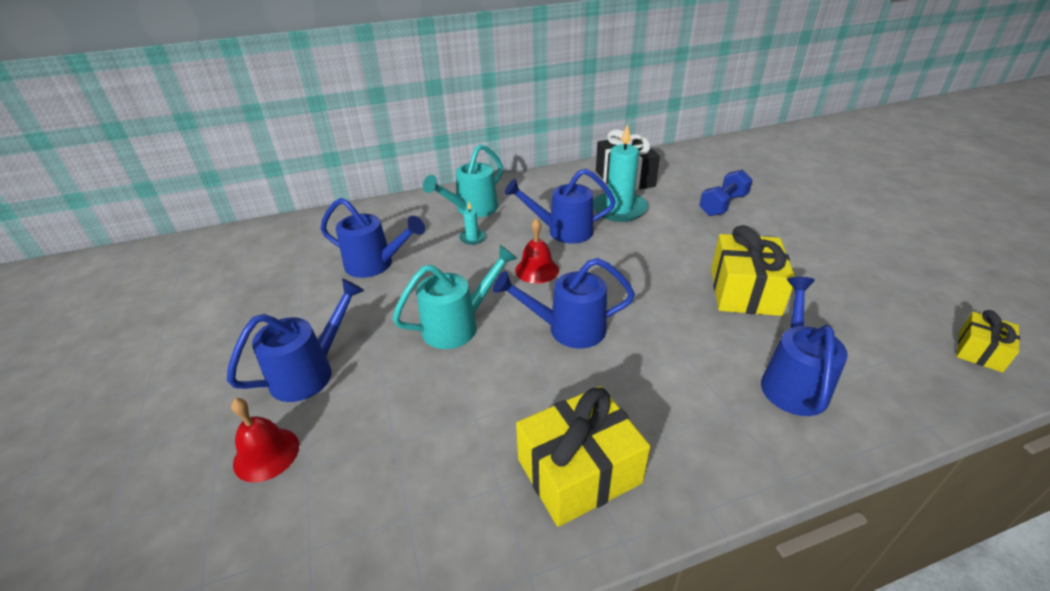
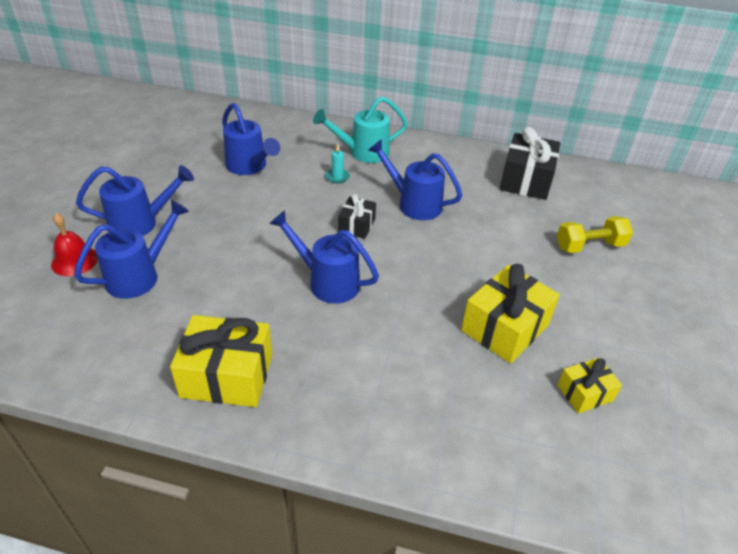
camera: 30 degrees right, 5 degrees up
(458, 325) = (256, 239): turquoise watering can -> none
(537, 270) = (356, 225): red bell -> black gift
(619, 209) = (485, 206): turquoise candle -> none
(723, 205) = (589, 246): blue dumbbell -> yellow dumbbell
(792, 382) = (448, 413): blue watering can -> blue watering can (139, 276)
(980, 351) = (659, 493): yellow gift -> yellow gift (584, 393)

